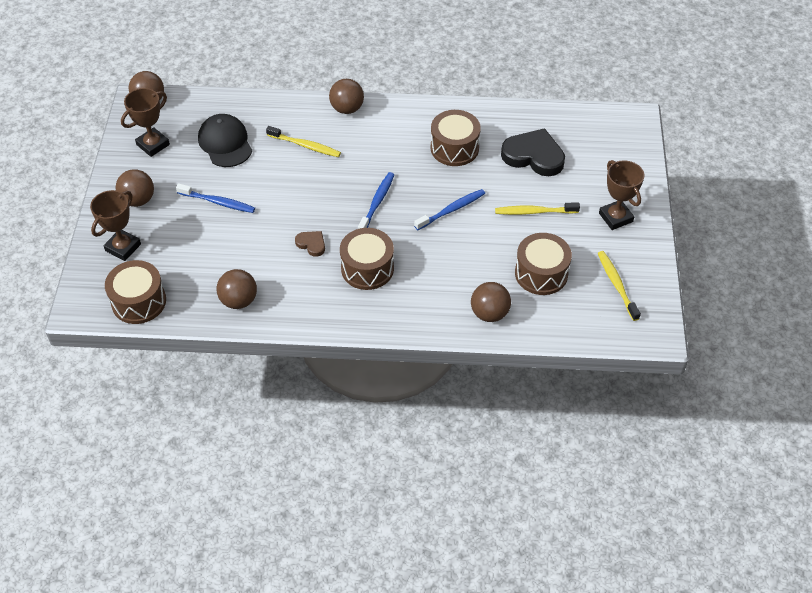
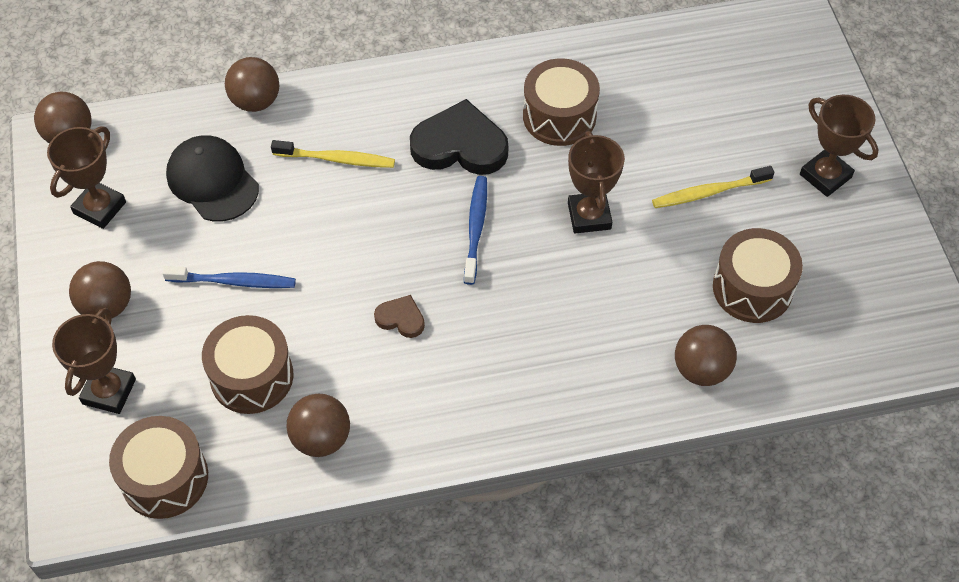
camera: 15 degrees left, 5 degrees up
(347, 109) = (379, 86): brown ball -> brown ball (255, 101)
(367, 268) = (498, 339): brown drum -> brown drum (252, 376)
(451, 210) = (589, 216): blue toothbrush -> brown trophy
(533, 156) = (677, 104): black heart -> black heart (460, 145)
(616, 285) = (864, 281): yellow toothbrush -> none

